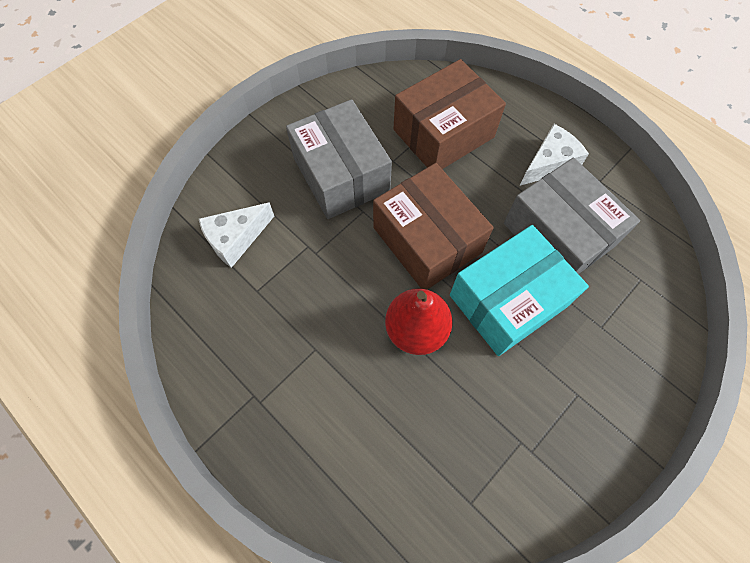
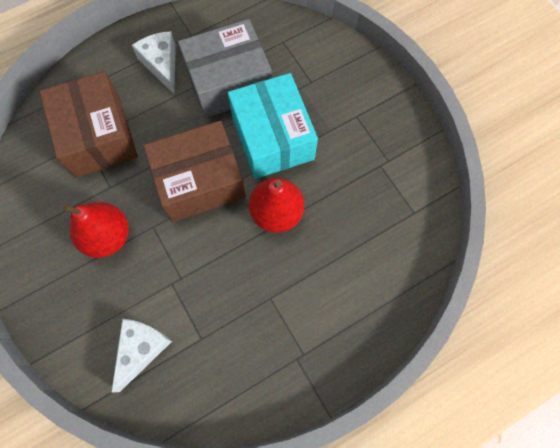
camera: 75 degrees left, 5 degrees up
(236, 239) = (141, 349): white cheese -> white cheese turned 135 degrees counterclockwise
(341, 174) = (107, 236): grey box -> red pear

